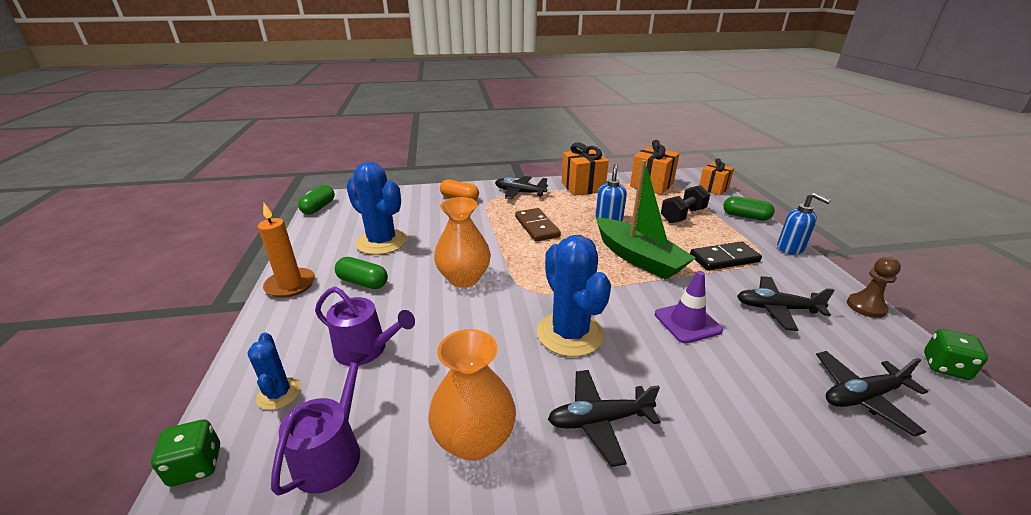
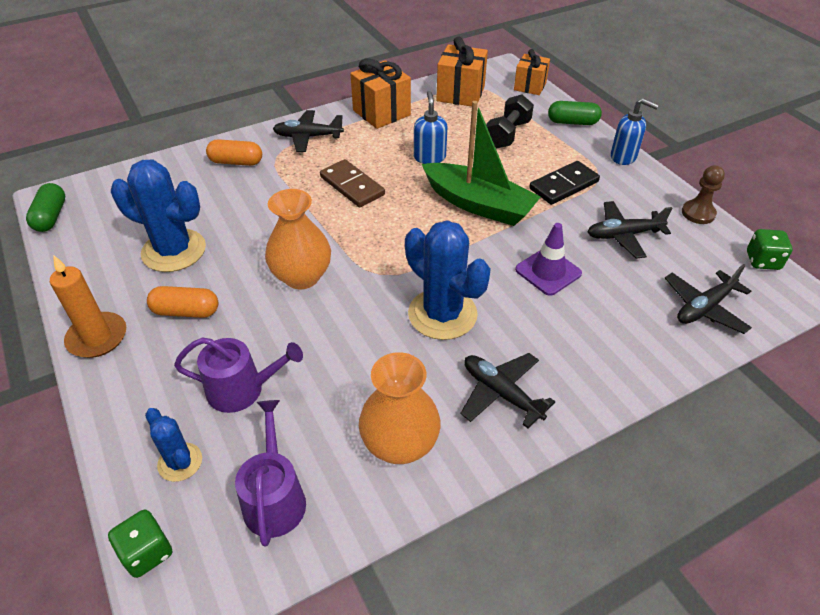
camera: 20 degrees left, 15 degrees up
(363, 282) = (186, 311): green capsule -> orange capsule
(599, 420) = (501, 393): black plane -> black plane turned 75 degrees clockwise

